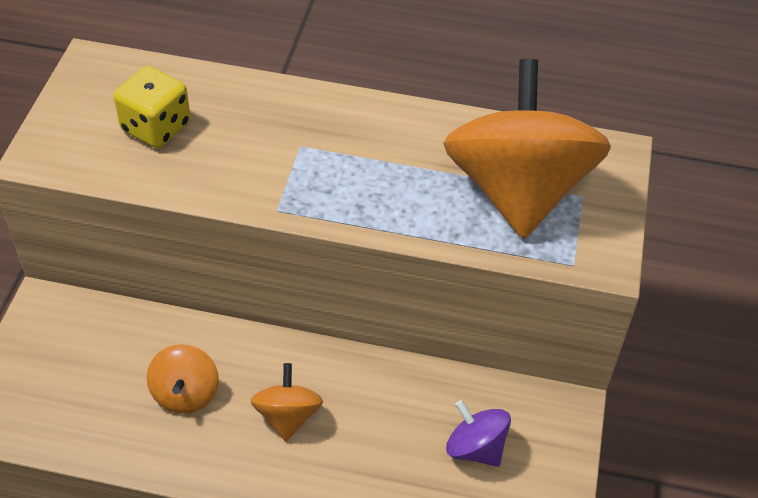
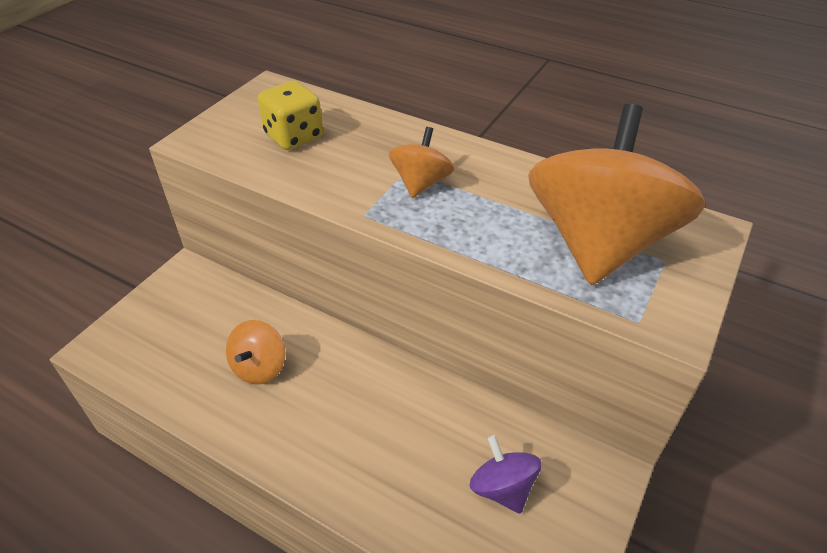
camera: 20 degrees right, 5 degrees down
(287, 416) = (337, 409): orange spinning top -> orange spinning top (421, 183)

